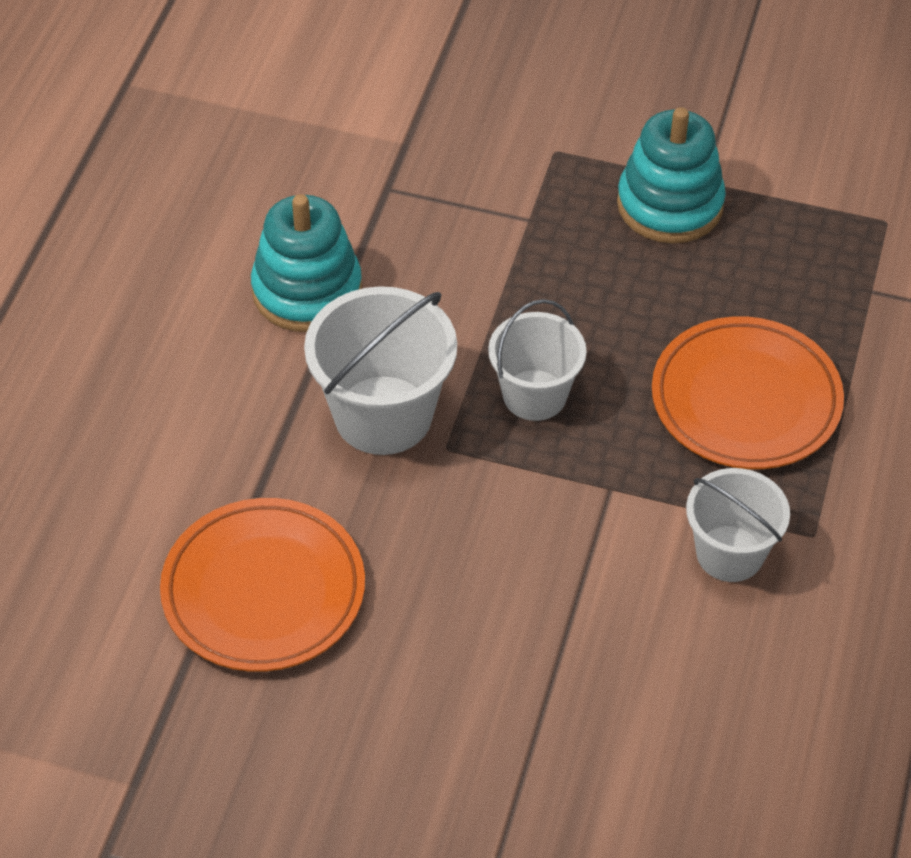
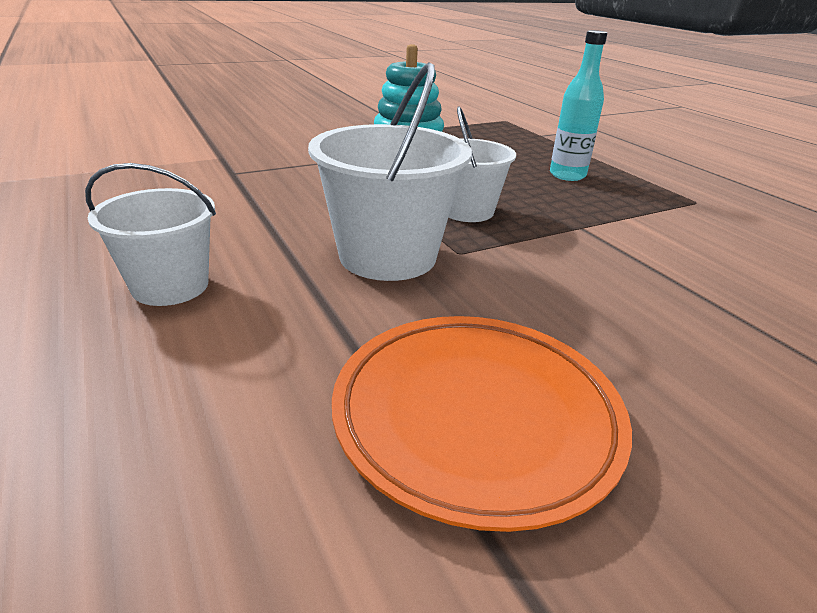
camera: 45 degrees left, 20 degrees down
(307, 291) = (232, 224): turquoise stacking toy -> none
(729, 553) = (686, 223): white bucket -> white bucket (170, 286)
(745, 400) = (567, 175): orange plate -> turquoise bottle

